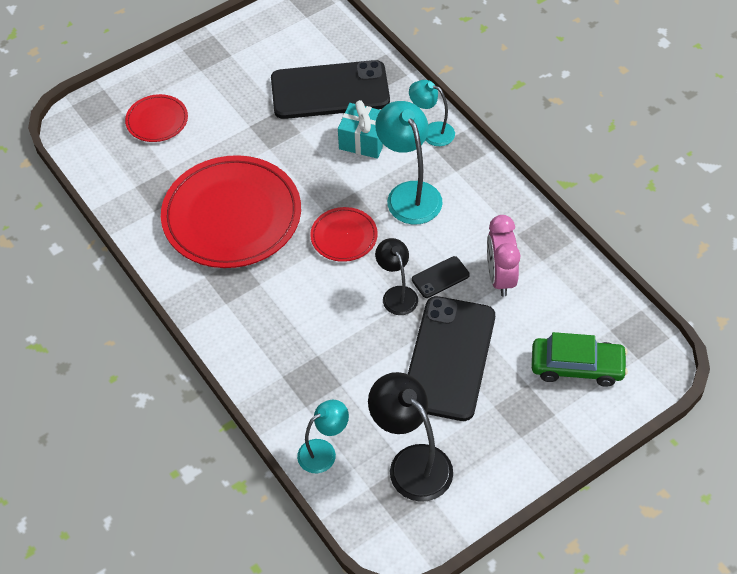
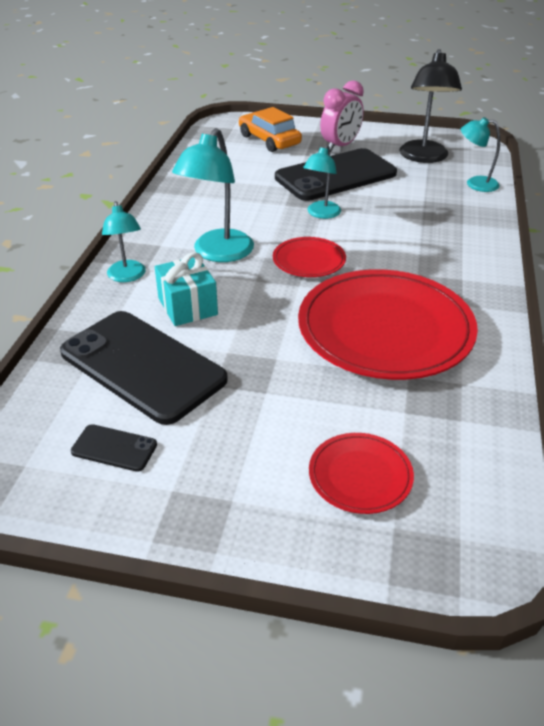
camera: 135 degrees left, 15 degrees down
(397, 294) = (321, 214): black lamp -> turquoise lamp
(440, 277) = (278, 205): black phone -> black phone (114, 448)
(500, 278) = (241, 185): pink clock -> pink clock (340, 146)
(577, 366) = (269, 140): green car -> orange car

